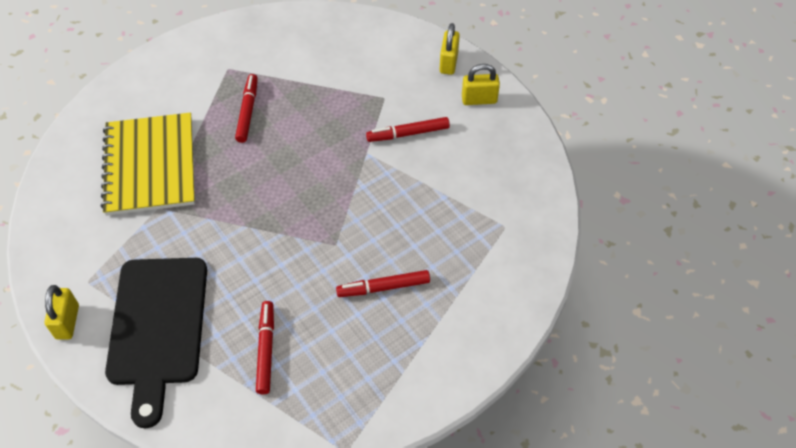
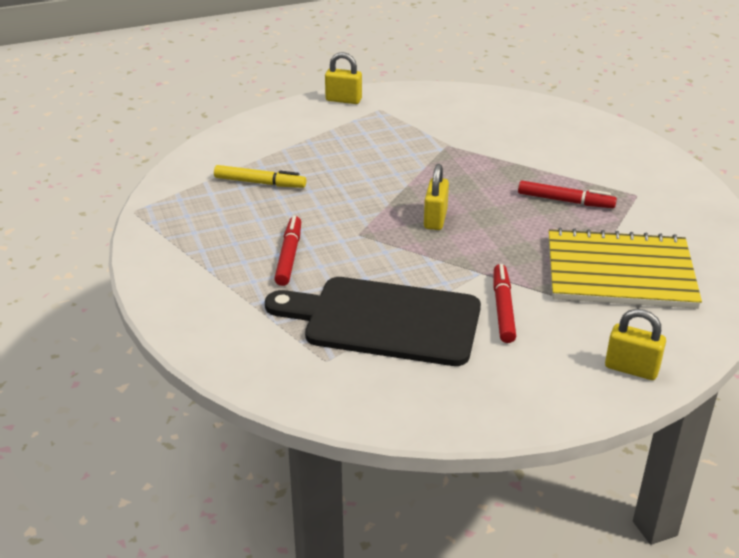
camera: 105 degrees right, 20 degrees down
(150, 166) = (502, 142): yellow notebook -> yellow notebook (619, 272)
(158, 327) = (315, 136): black cutting board -> black cutting board (384, 320)
(266, 350) = (260, 183): red marker -> yellow marker
(479, 99) = (551, 384): yellow padlock -> yellow padlock (435, 219)

